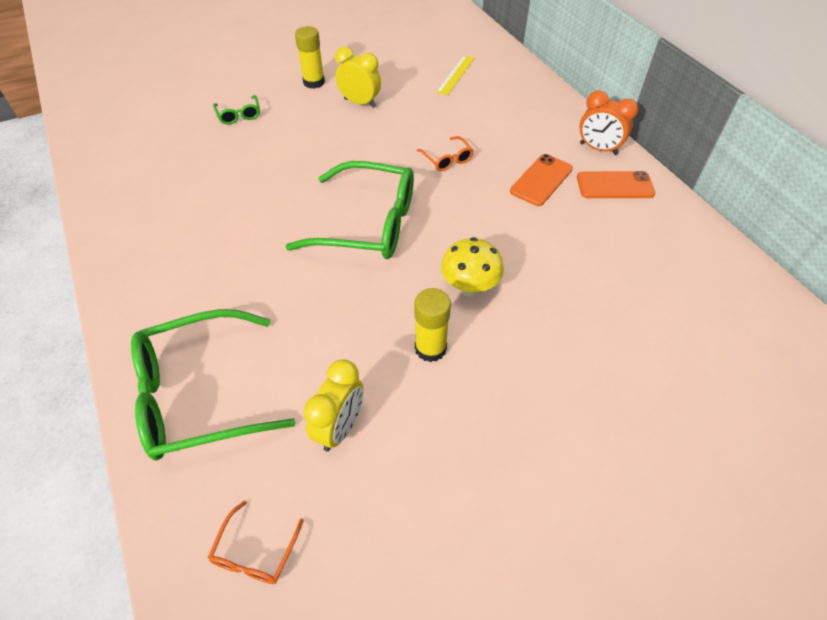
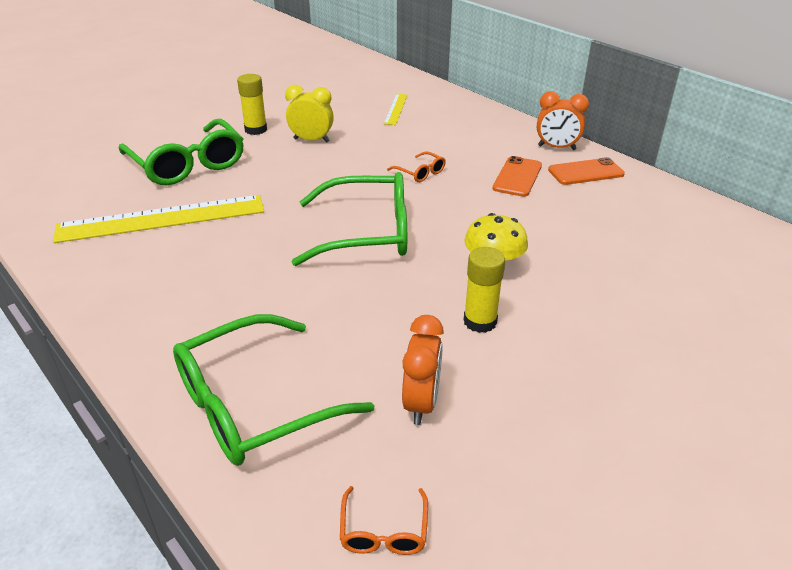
camera: 15 degrees left, 15 degrees down
(195, 174) = (162, 218): none -> yellow ruler
(239, 115) = (187, 164): green glasses -> green glasses, size x2.30
(340, 427) = (421, 403): yellow clock -> orange clock

